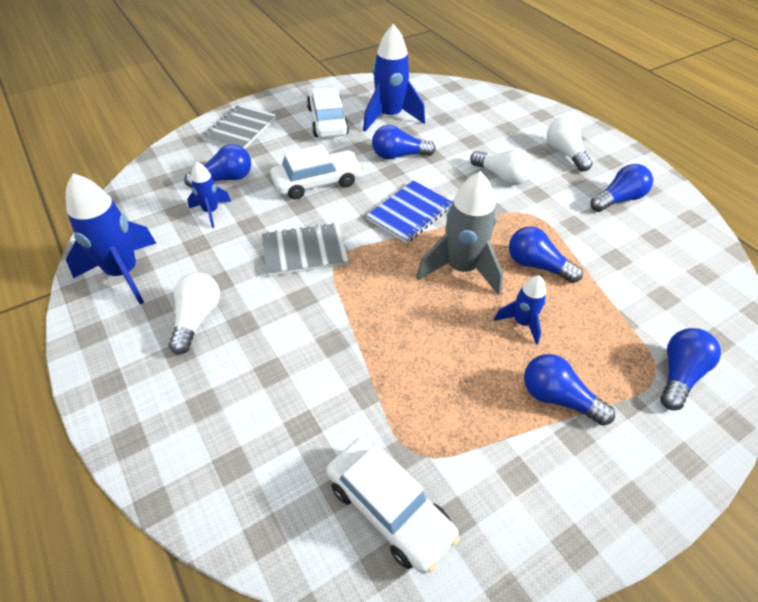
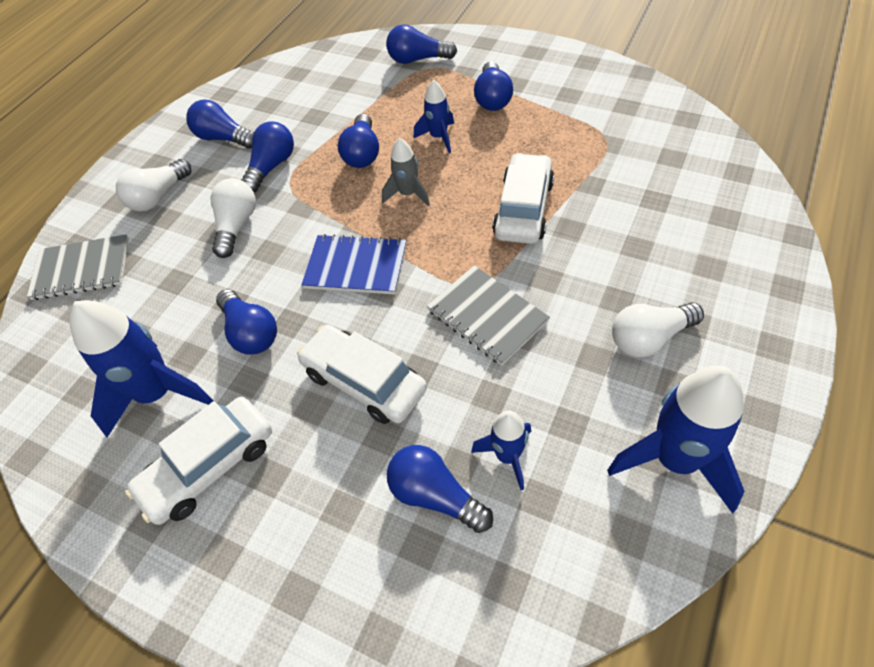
camera: 115 degrees left, 5 degrees up
(241, 129) = (303, 579): grey notebook -> grey notebook (82, 269)
(389, 509) = (655, 132): white car -> white car (524, 209)
(461, 269) = (408, 194): grey rocket -> grey rocket, size x0.55
(559, 212) = (272, 167): none -> blue light bulb

